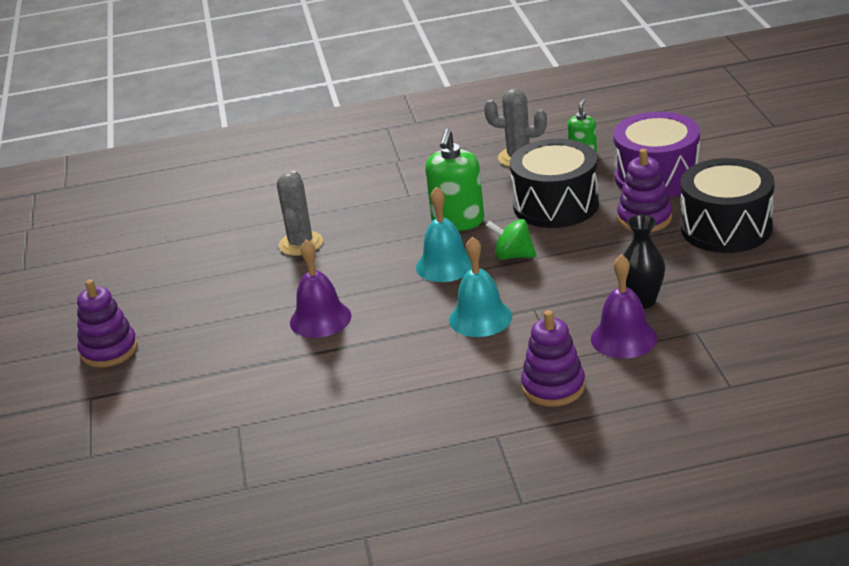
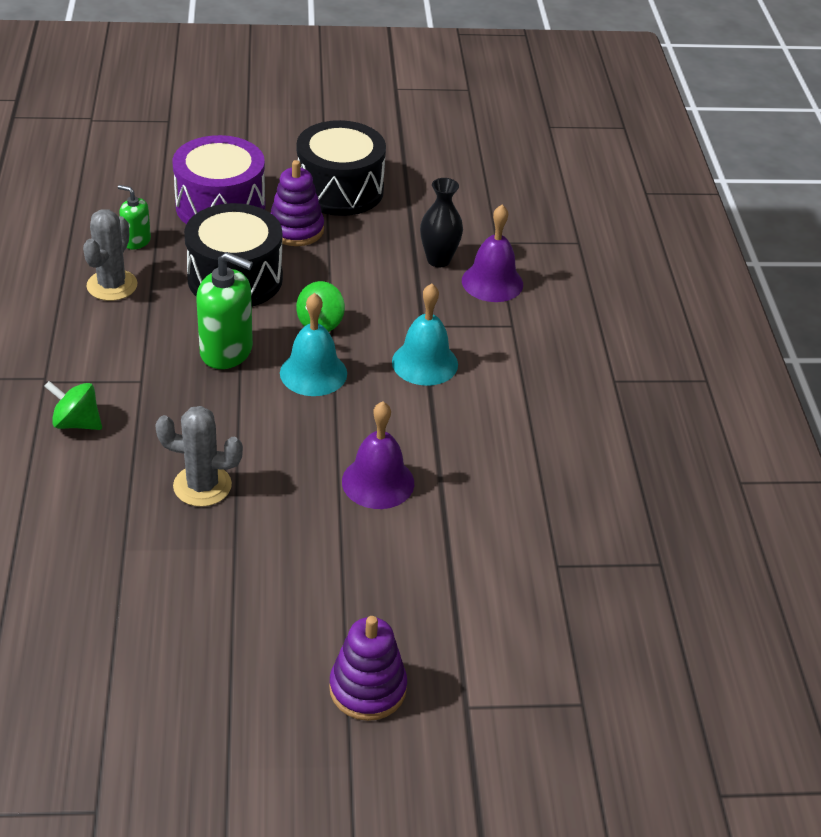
camera: 90 degrees left, 10 degrees up
(355, 182) = (76, 423): none -> green spinning top
(553, 387) = (552, 335): purple stacking toy -> none

